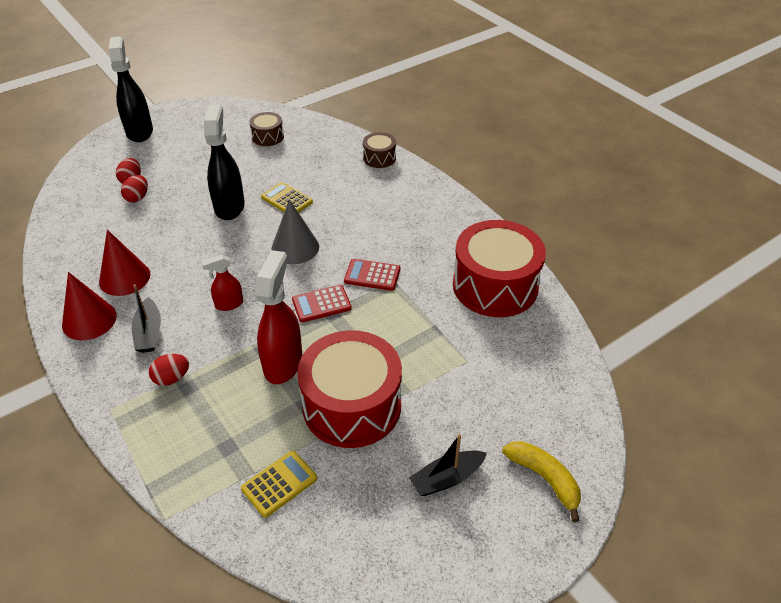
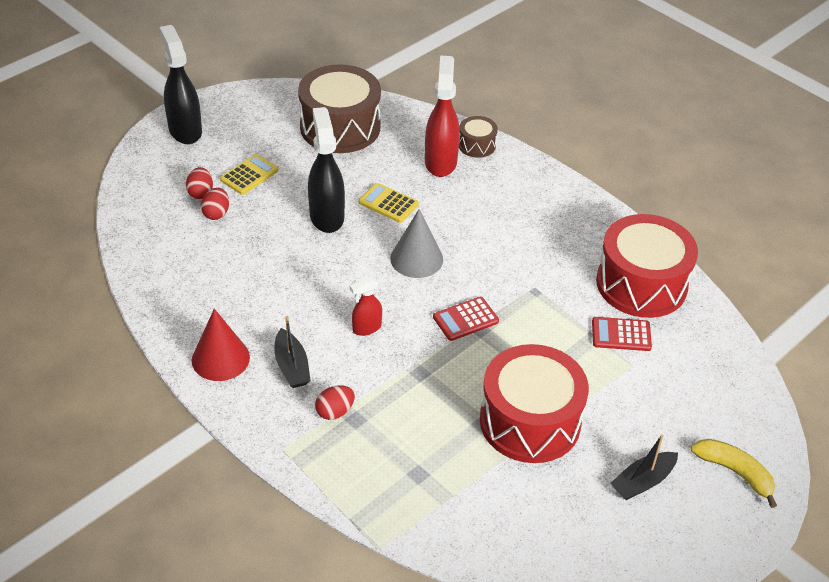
camera: 10 degrees left, 0 degrees up
(124, 278) = (240, 308): red cone -> none
(268, 137) = (340, 127): brown drum -> brown drum, size x2.15
(279, 483) = (482, 503): yellow calculator -> yellow calculator (249, 175)
(283, 363) = (446, 385): red spray bottle -> red spray bottle (440, 162)
(372, 275) = (510, 283): red calculator -> red calculator (621, 335)

